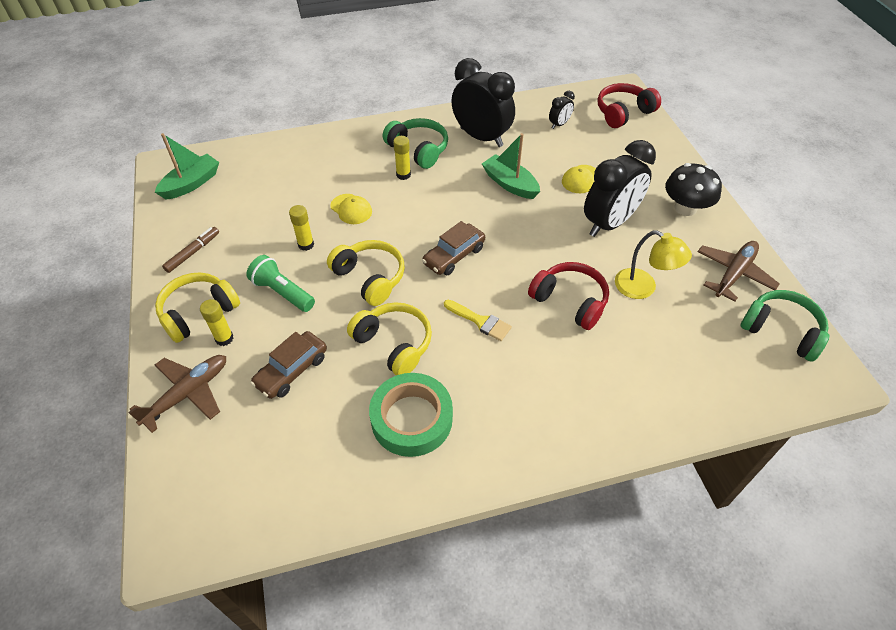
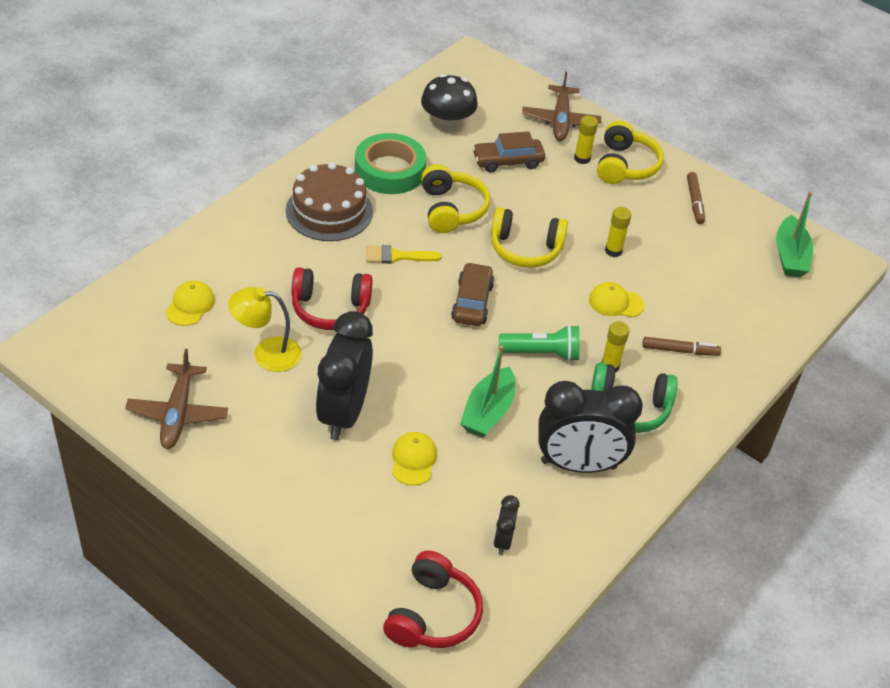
camera: 140 degrees right, 5 degrees down
(282, 292) = (582, 206): green flashlight -> green flashlight (541, 353)
(292, 370) = (507, 161): brown car -> brown car turned 105 degrees counterclockwise
(348, 164) = (680, 350): none -> brown marker
(394, 344) = (451, 209): yellow headphones -> yellow headphones turned 105 degrees counterclockwise
(507, 399) = (329, 211): none -> brown cake
(510, 184) = (488, 412): green boat -> green boat turned 105 degrees clockwise
(685, 208) = (266, 478): black mushroom -> black mushroom (447, 123)
(691, 359) = (190, 305): none -> yellow cap
(781, 331) = (110, 370): green headphones -> none

